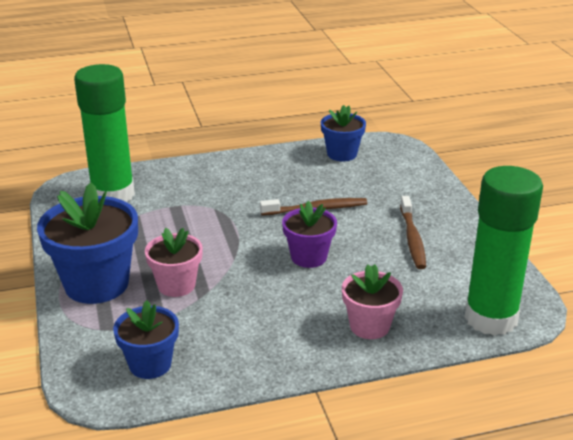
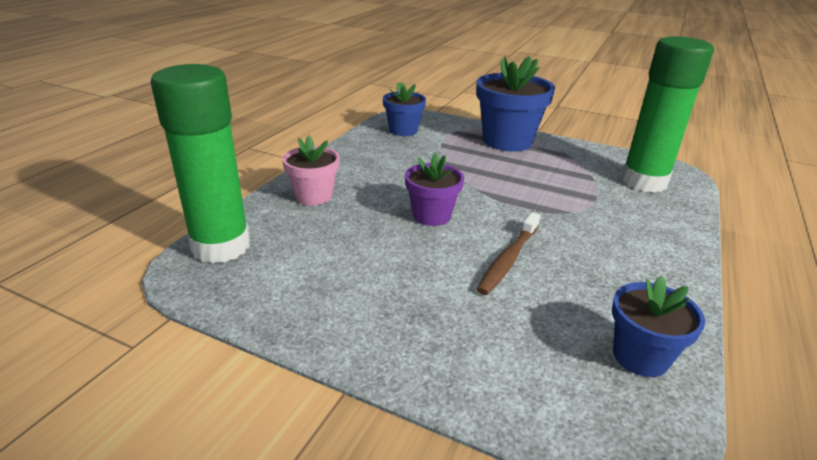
camera: 130 degrees right, 0 degrees up
(176, 285) = (470, 159): pink flower pot -> none
(412, 238) = (378, 282): brown toothbrush -> none

